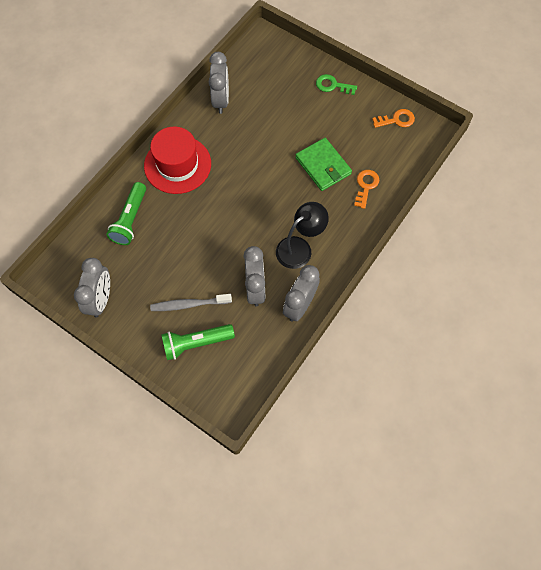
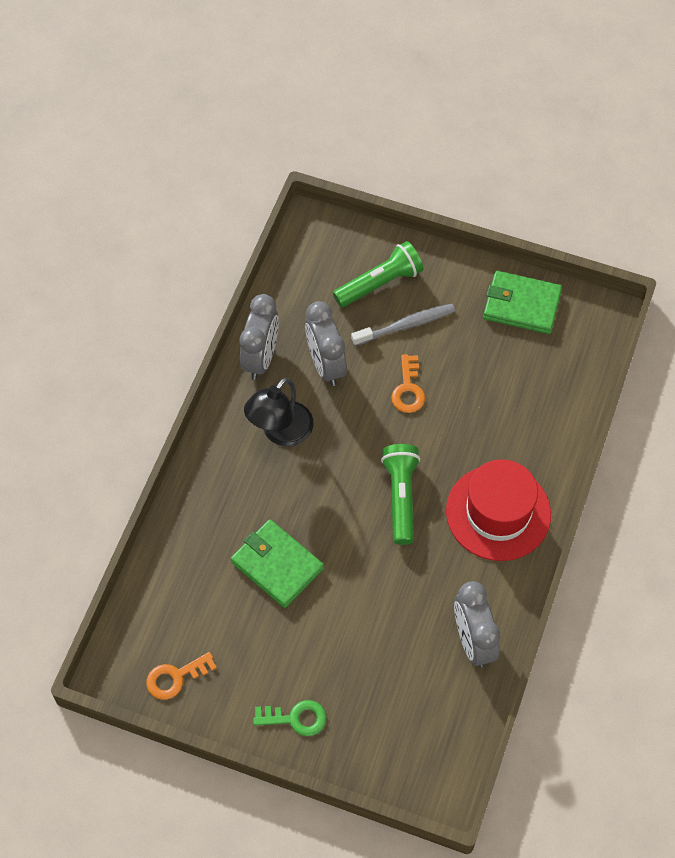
camera: 165 degrees right, 5 degrees down
(101, 299) = (521, 305): grey clock -> green wallet
(130, 219) = (531, 415): green flashlight -> green flashlight (401, 497)
(366, 186) = (204, 548): orange key -> orange key (408, 389)

